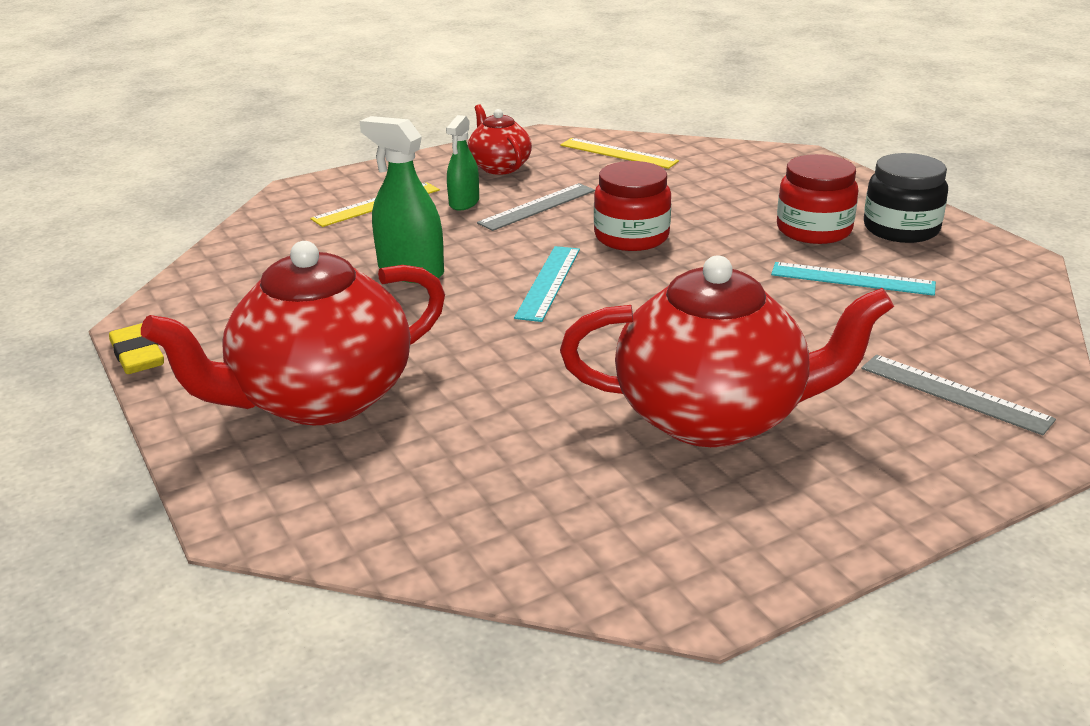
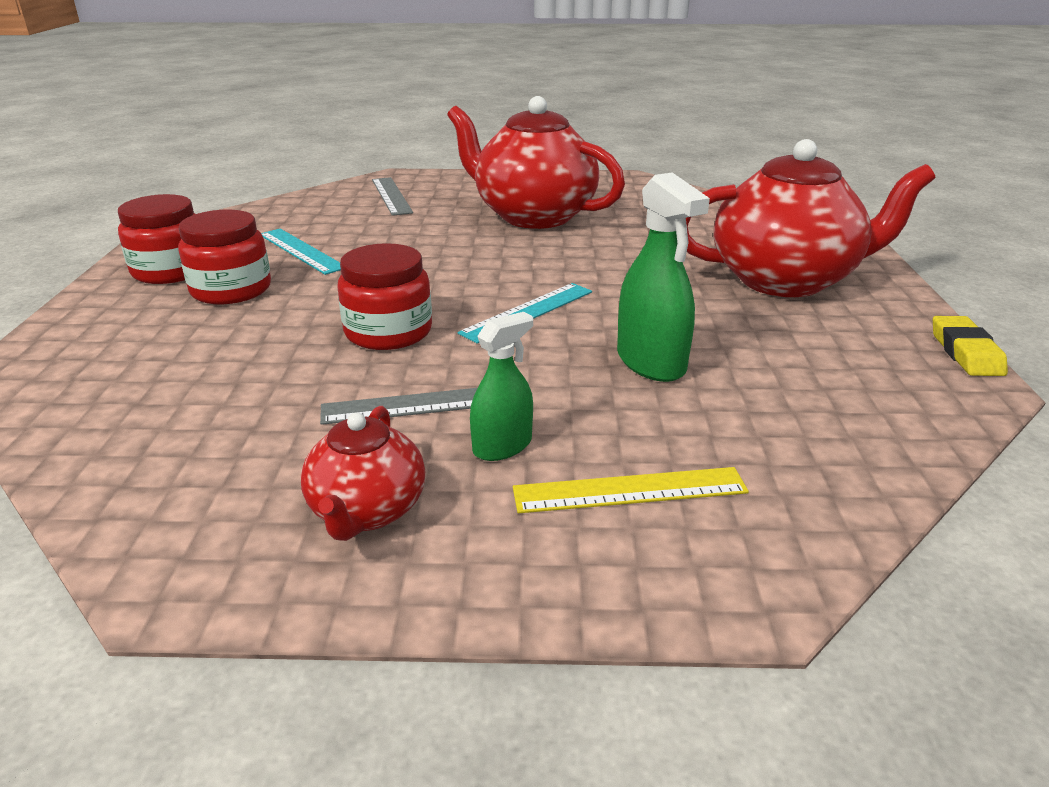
camera: 150 degrees left, 0 degrees up
(618, 153) = (167, 471): yellow ruler -> none
(901, 229) = (171, 271): black jar -> red jar

